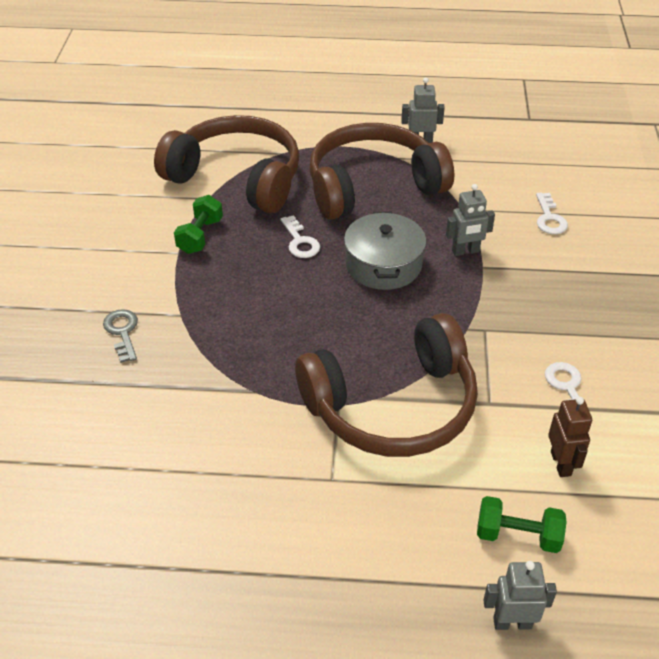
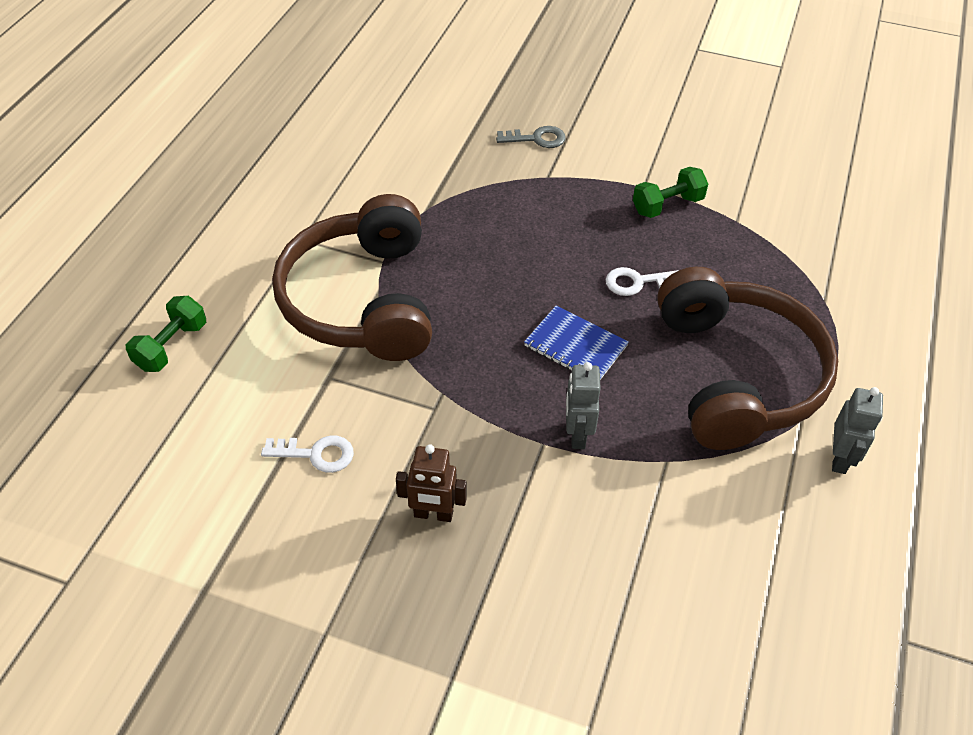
camera: 105 degrees right, 5 degrees up
(200, 236) = (667, 205): green dumbbell -> green dumbbell turned 60 degrees counterclockwise
(237, 178) = (773, 250): brown headphones -> none
(383, 264) = (575, 346): grey pot -> blue notebook
(512, 622) = (100, 315): grey robot -> none
(549, 218) = (623, 560): white key -> none
(561, 463) = (225, 409): brown robot -> brown robot (433, 514)

